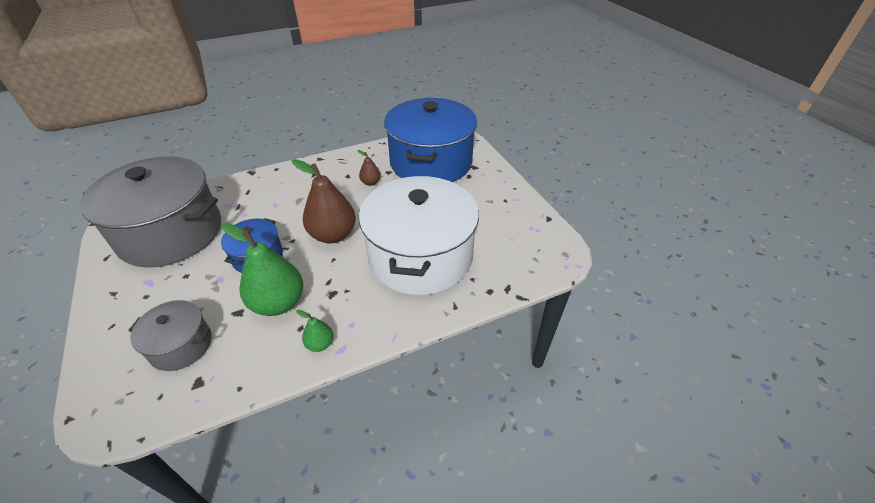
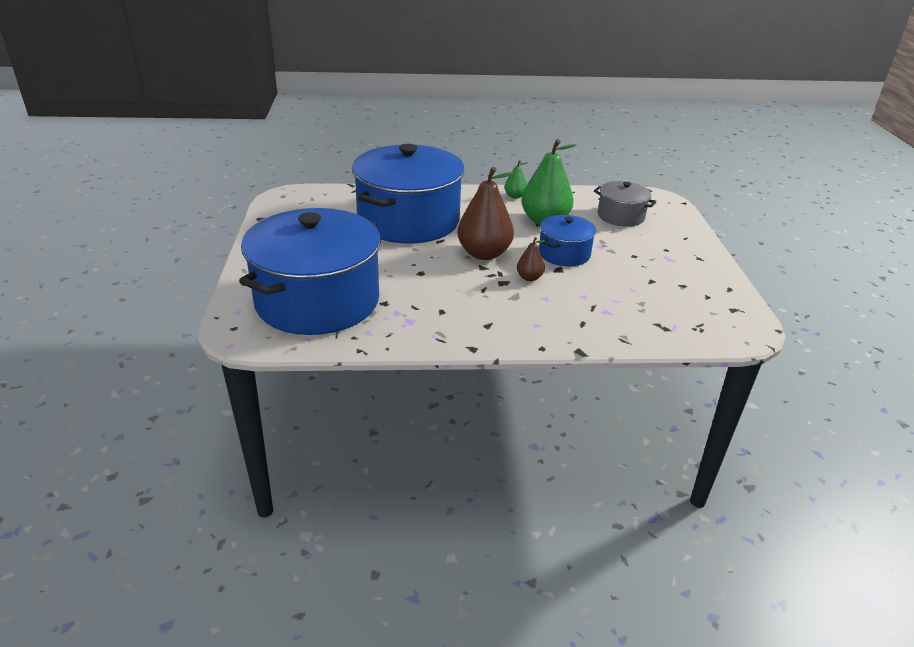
camera: 160 degrees left, 10 degrees down
(171, 233) = (667, 296): grey pot -> none
(370, 182) = (416, 295): brown pear -> brown pear (529, 278)
(420, 257) = (408, 220): white pot -> blue pot

